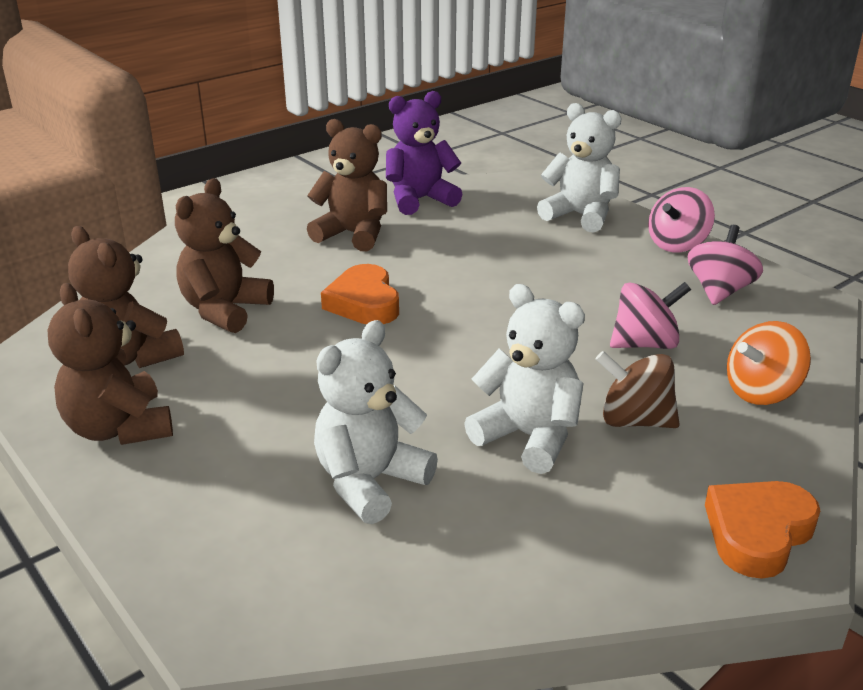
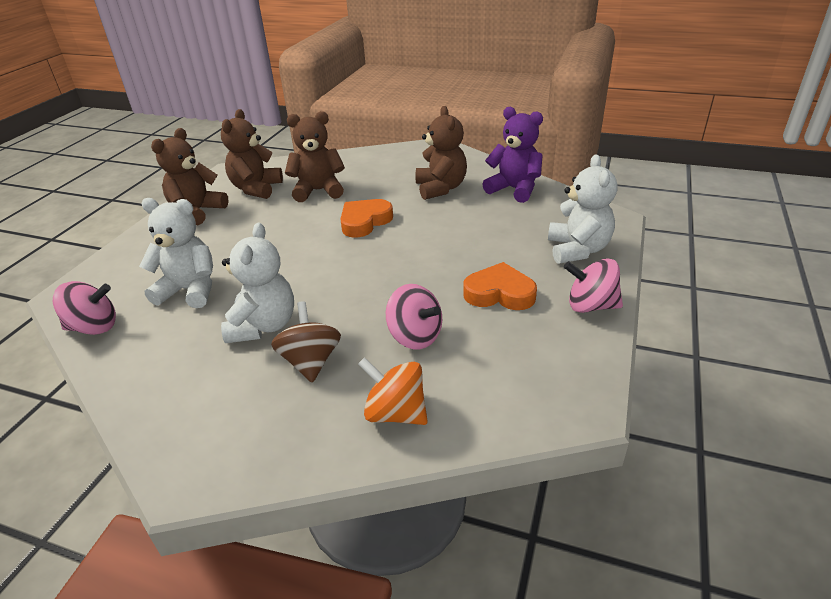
camera: 60 degrees right, 5 degrees up
(719, 291) = (536, 349): pink spinning top -> pink spinning top (94, 327)
(757, 533) = (210, 456): orange heart -> orange heart (499, 293)

